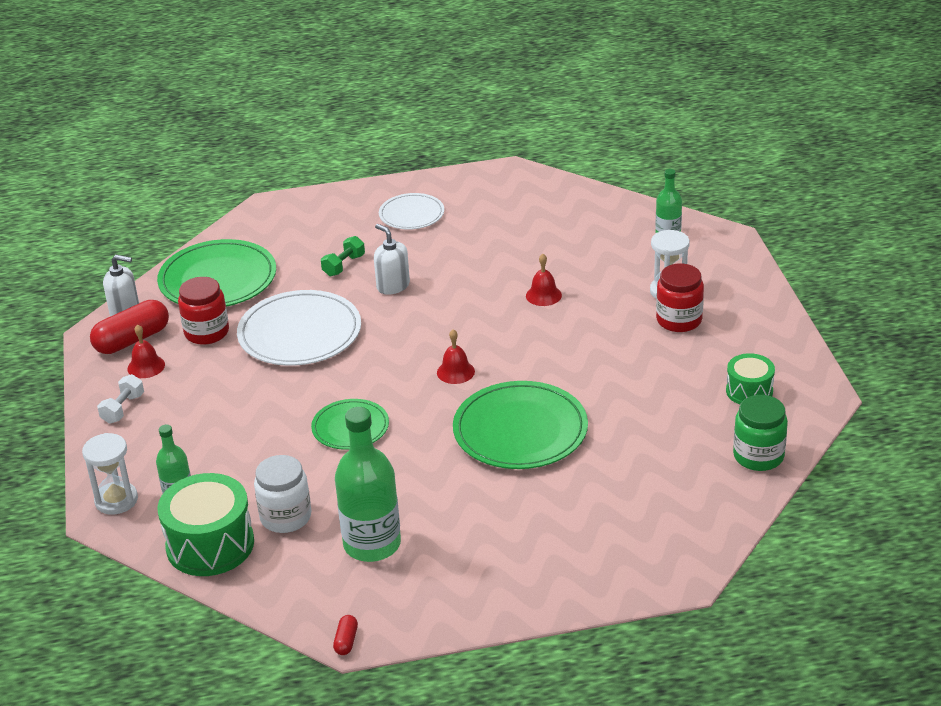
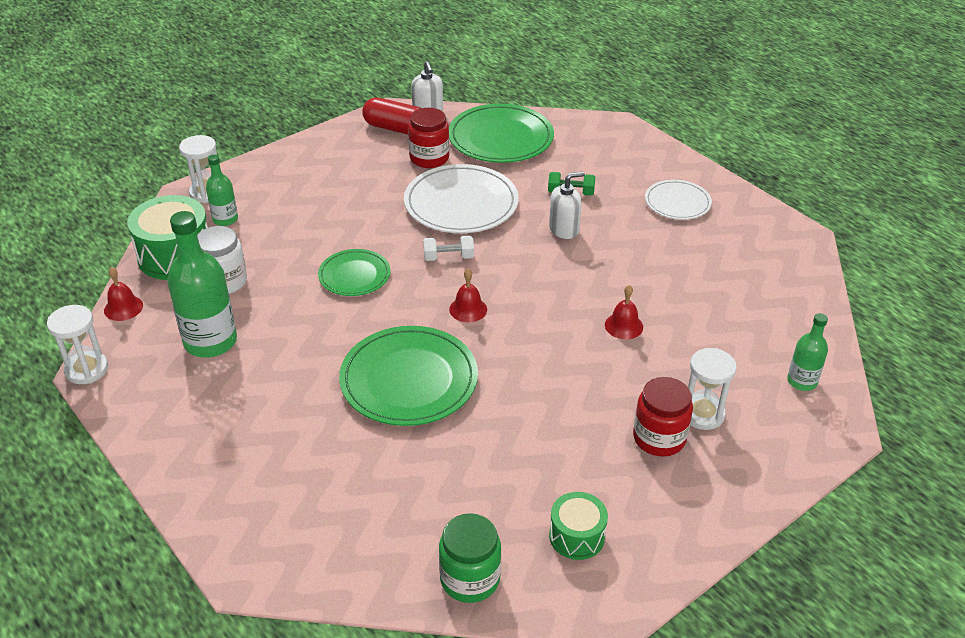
camera: 60 degrees right, 5 degrees up
(123, 408) = (313, 156): white dumbbell -> white dumbbell (448, 257)
(146, 366) = (369, 147): red bell -> red bell (123, 308)
(346, 641) = (86, 369): red capsule -> white hourglass
(393, 286) = (564, 229): white soap dispenser -> white soap dispenser turned 45 degrees clockwise

